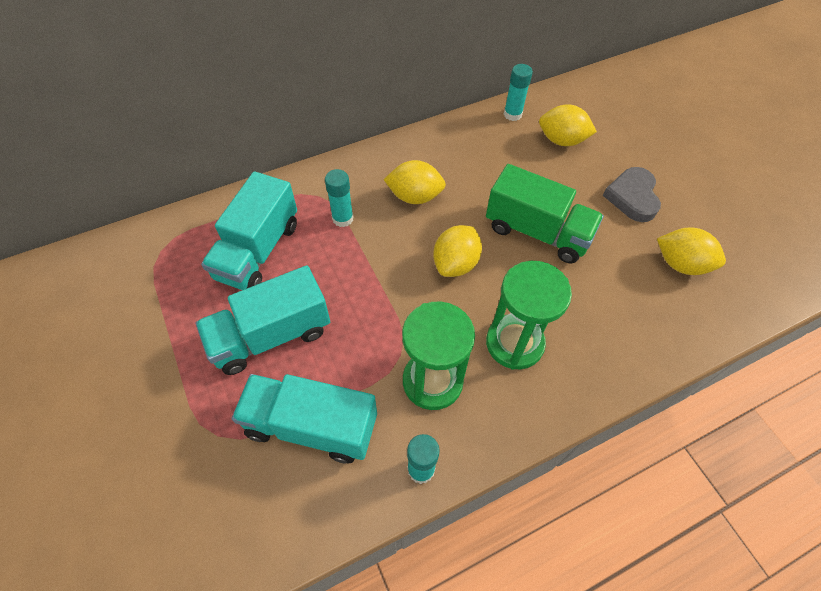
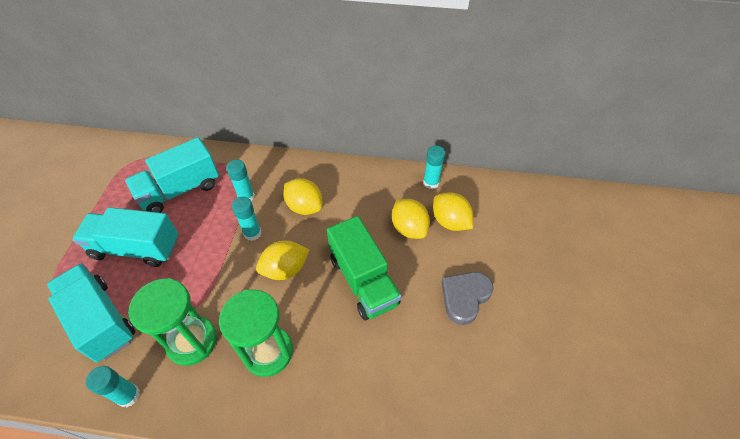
camera: 35 degrees right, 5 degrees down
(387, 249) = (252, 233): none -> turquoise glue stick
(681, 264) = (452, 376): yellow lemon -> yellow lemon (409, 228)

